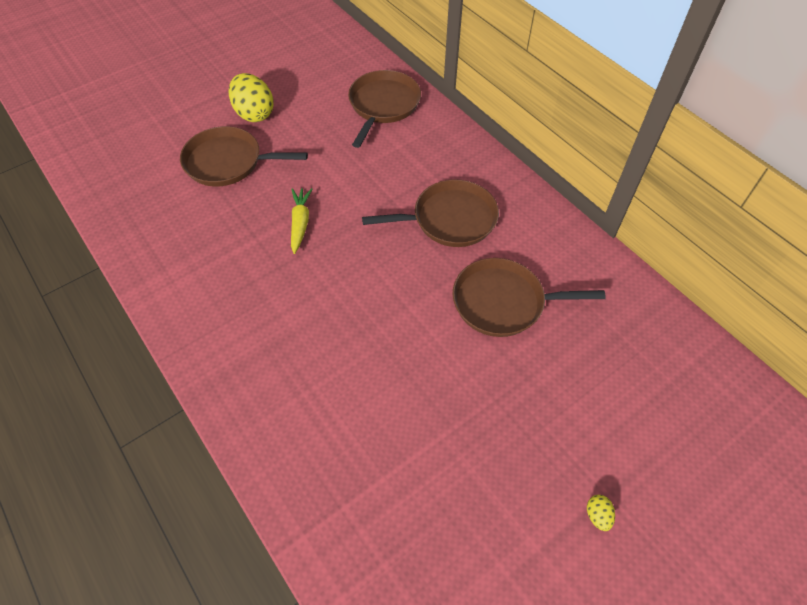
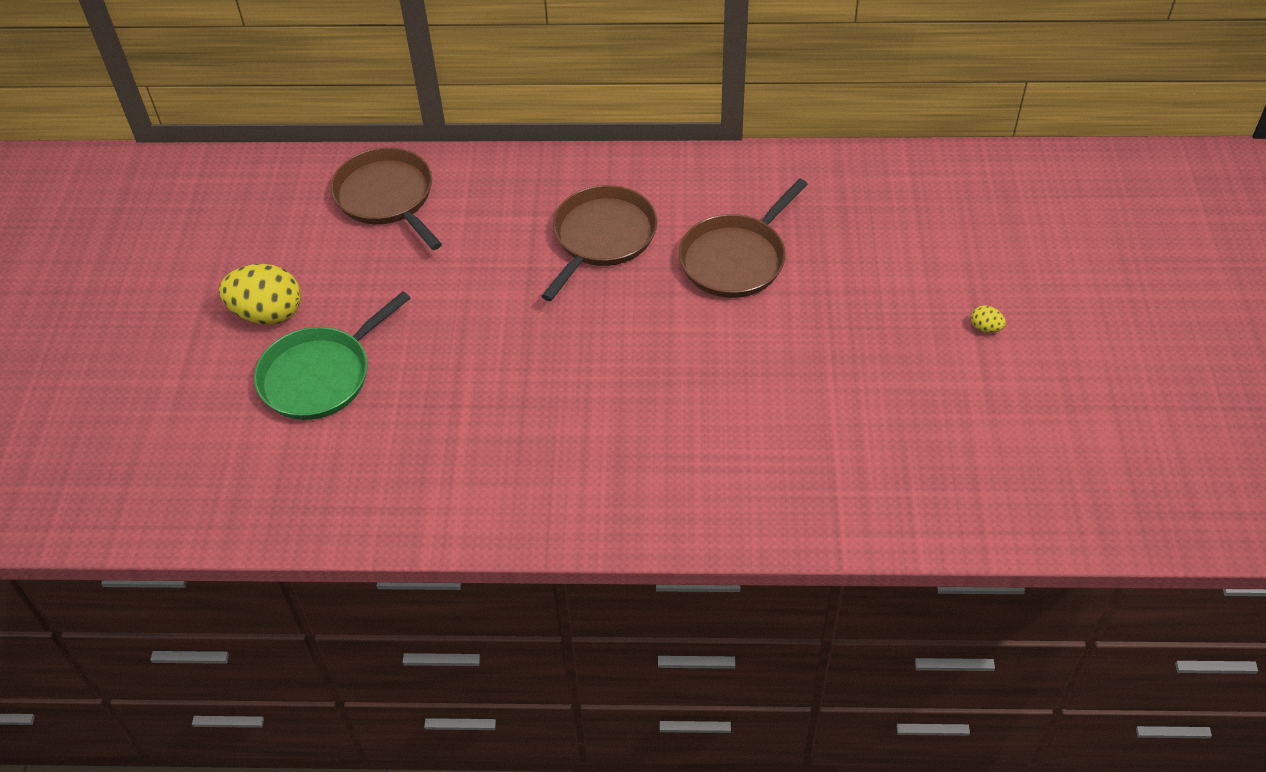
camera: 50 degrees left, 5 degrees down
(227, 162) = (320, 376): brown pan -> green pan
(300, 223) = (482, 357): yellow carrot -> none

